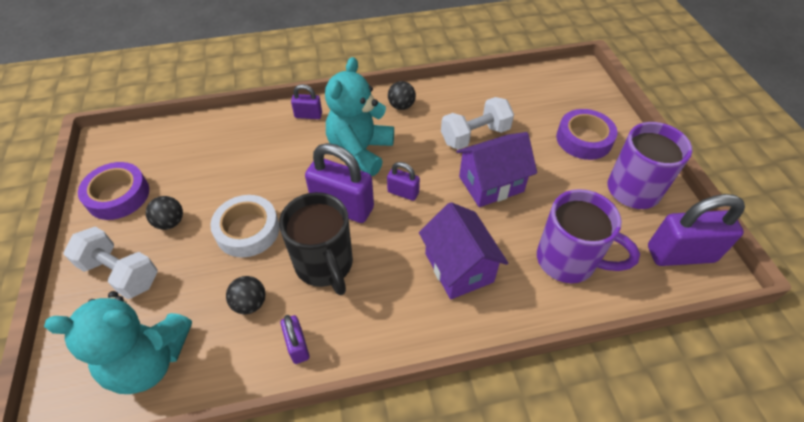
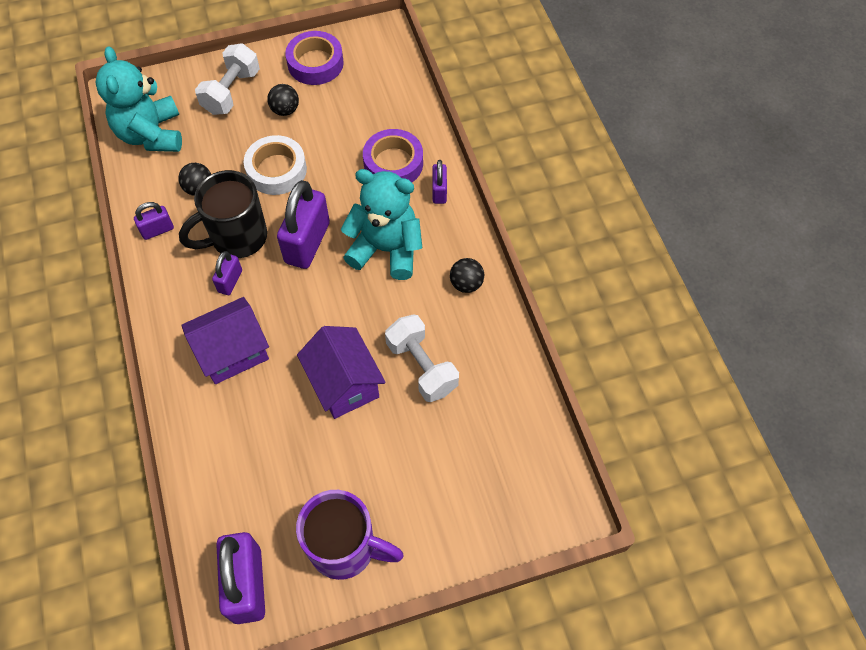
camera: 85 degrees right, 10 degrees up
(403, 192) = (328, 296): purple padlock -> purple padlock (230, 281)
(568, 261) = (239, 458): purple mug -> none
(584, 139) = (426, 497): purple tape -> purple tape (393, 163)

